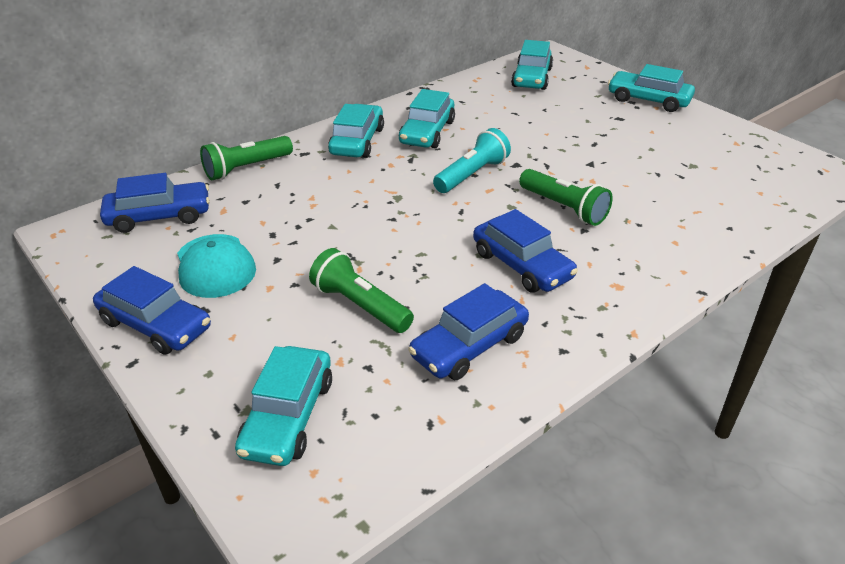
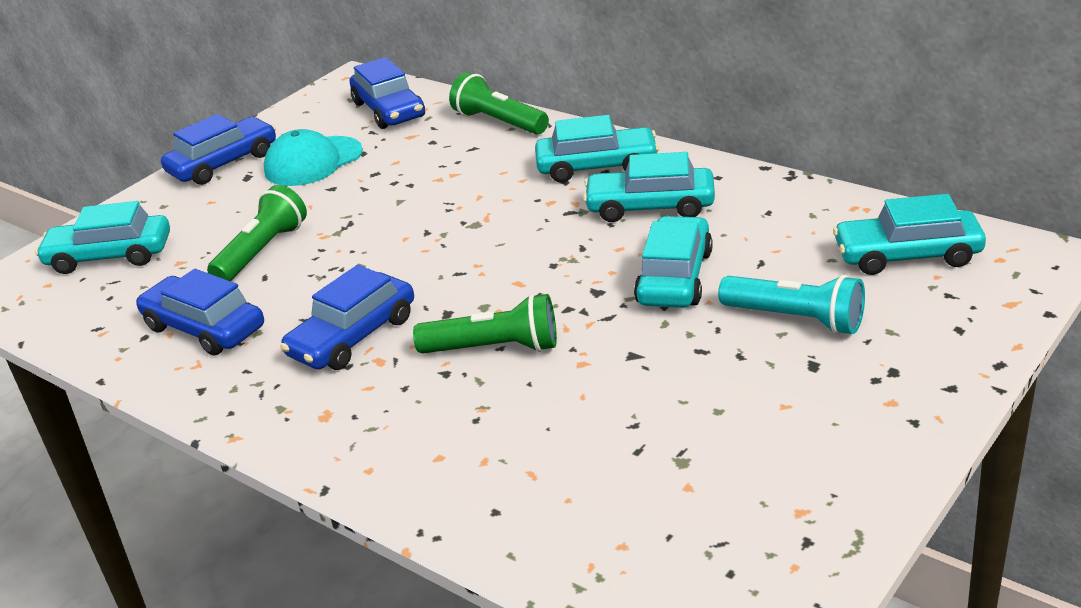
camera: 80 degrees right, 5 degrees down
(155, 325) = (223, 163): blue car -> blue car turned 150 degrees counterclockwise
(472, 175) = (551, 263): turquoise flashlight -> turquoise flashlight (795, 319)
(564, 208) = (494, 348): green flashlight -> green flashlight turned 120 degrees counterclockwise
(648, 100) = (915, 390): turquoise car -> turquoise car (675, 277)

